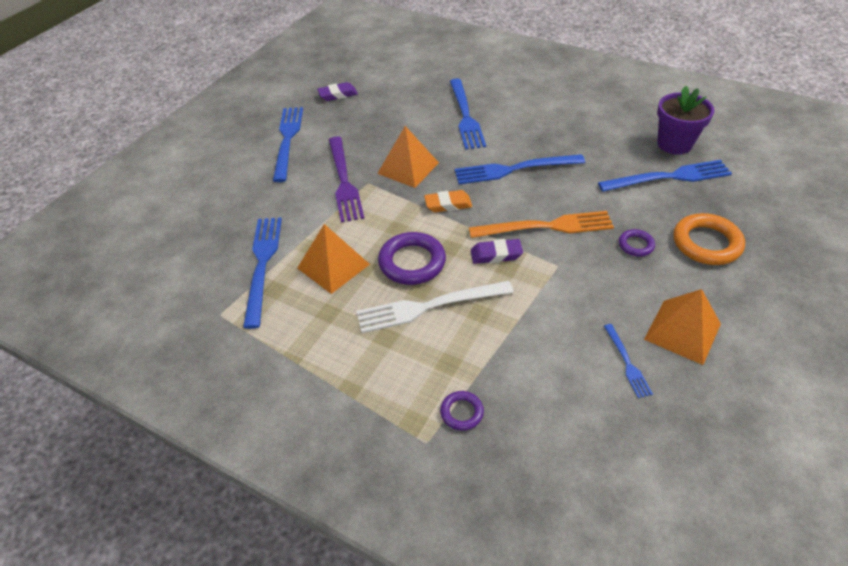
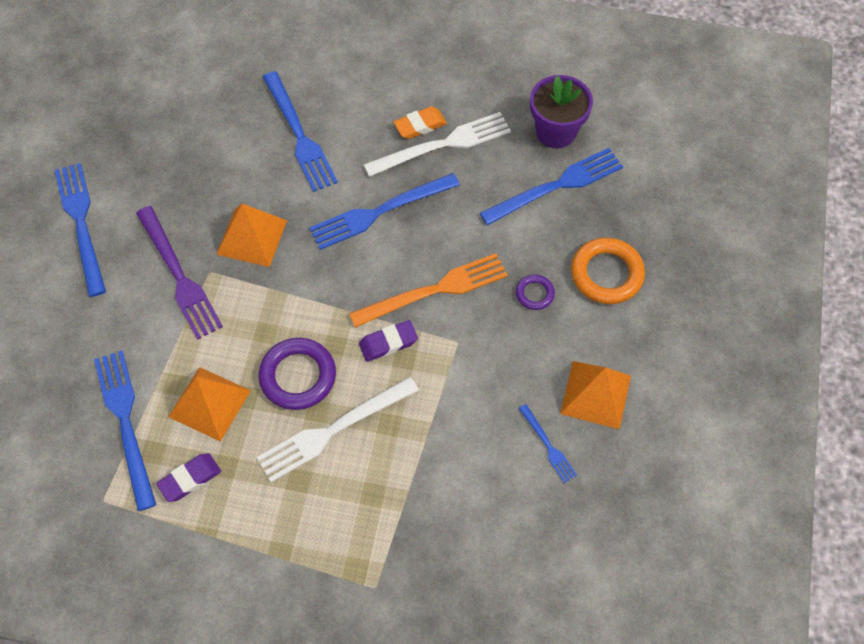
camera: 20 degrees left, 15 degrees up
(338, 95) = (119, 129): purple eraser -> purple eraser (190, 479)
(448, 204) = (316, 283): orange eraser -> orange eraser (420, 125)
(461, 412) = (400, 546): purple ring -> none
(577, 138) = (443, 145): none -> white fork

